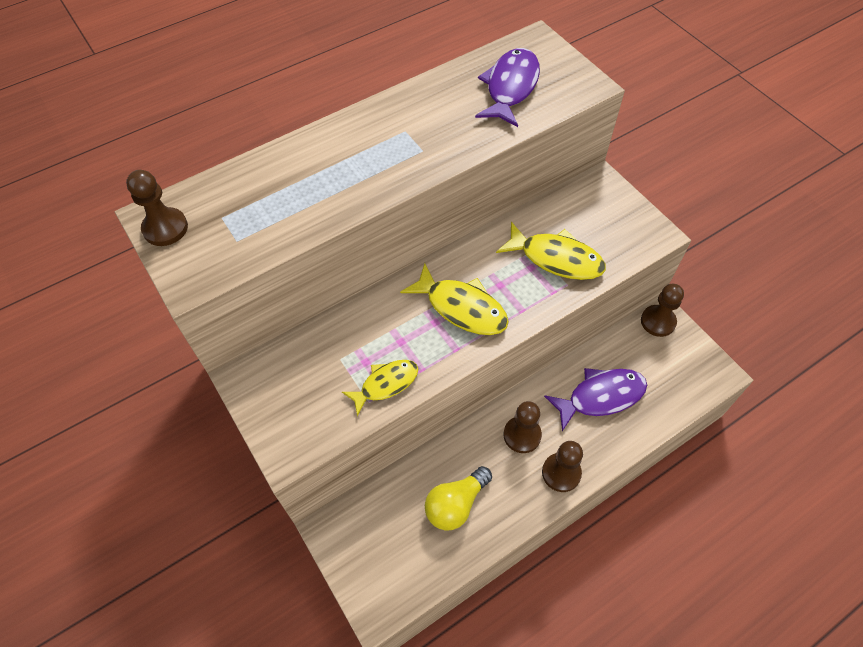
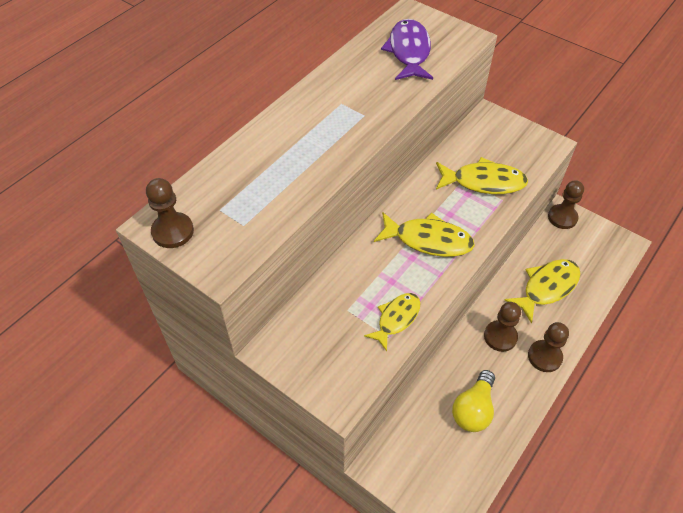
camera: 20 degrees left, 5 degrees down
(601, 397) = (547, 288): purple fish -> yellow fish

